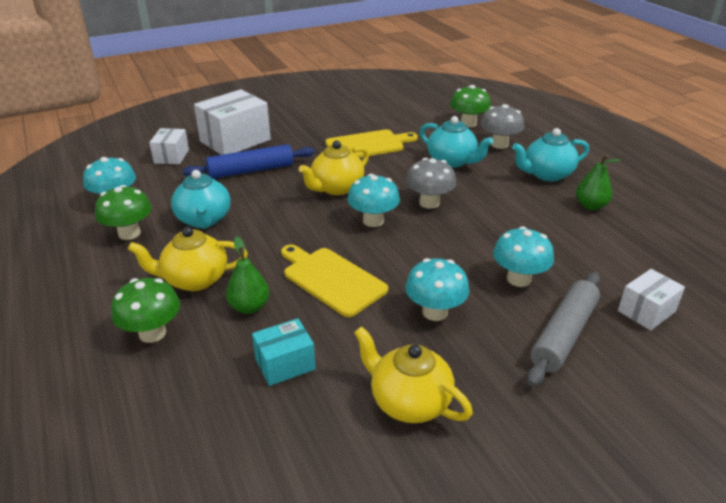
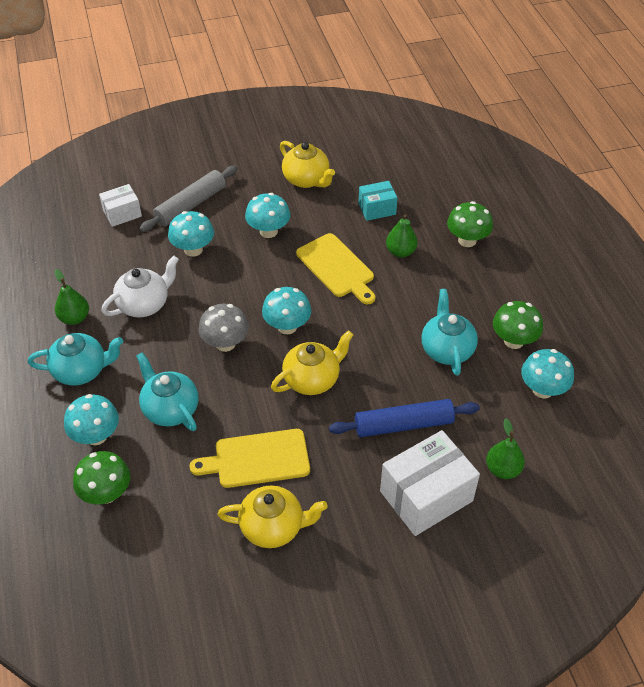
camera: 170 degrees left, 15 degrees up
(171, 156) = (502, 469): white box -> green pear
(195, 280) = (445, 281): yellow teapot -> yellow teapot (273, 527)
(499, 144) = (96, 436): grey mushroom -> turquoise mushroom
(532, 223) = (144, 304): none -> white teapot

